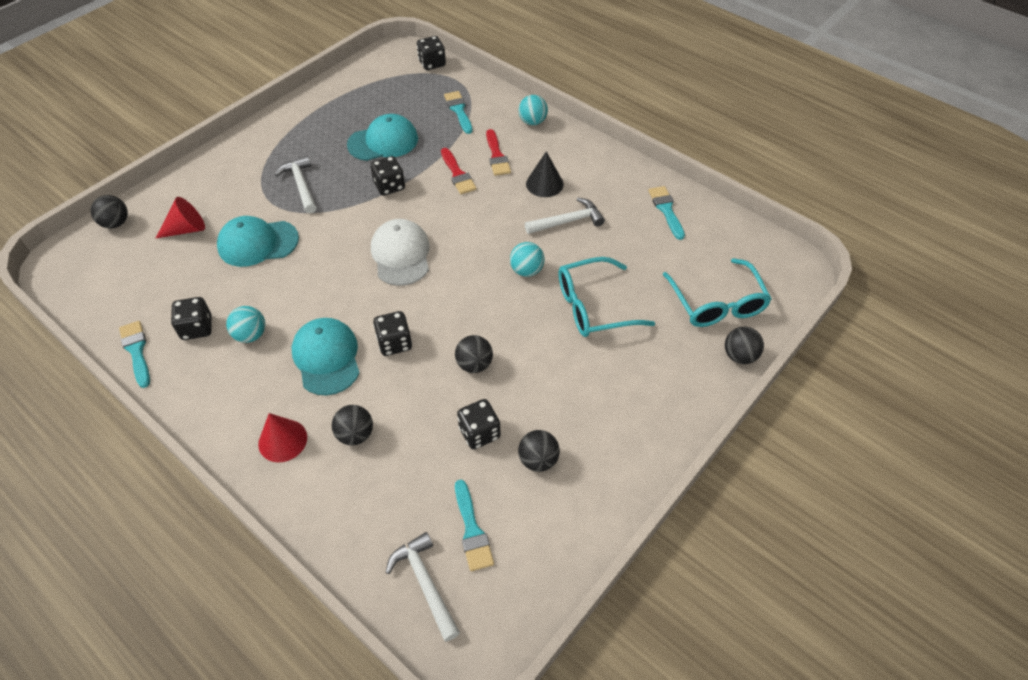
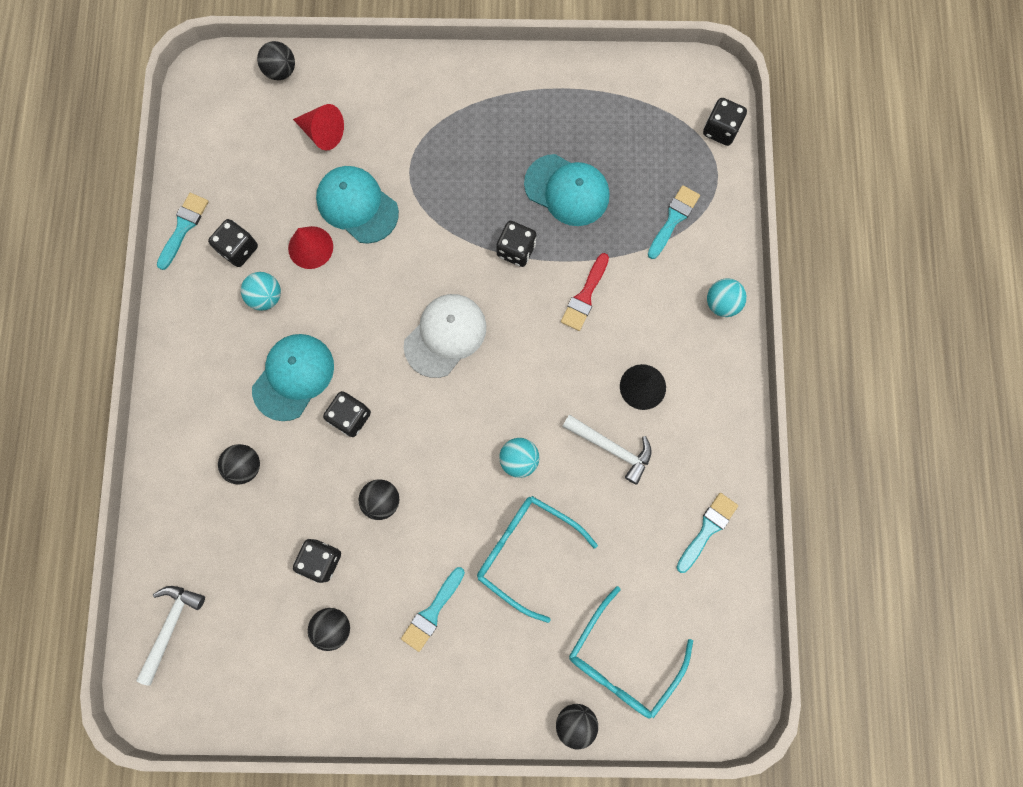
camera: 50 degrees right, 25 degrees up
(282, 440) = (198, 416): red cone -> red cone (310, 247)
(301, 185) = (450, 173): white hammer -> none
(472, 530) = (235, 625): turquoise brush -> turquoise brush (432, 612)
(497, 156) = (641, 311): red brush -> none

